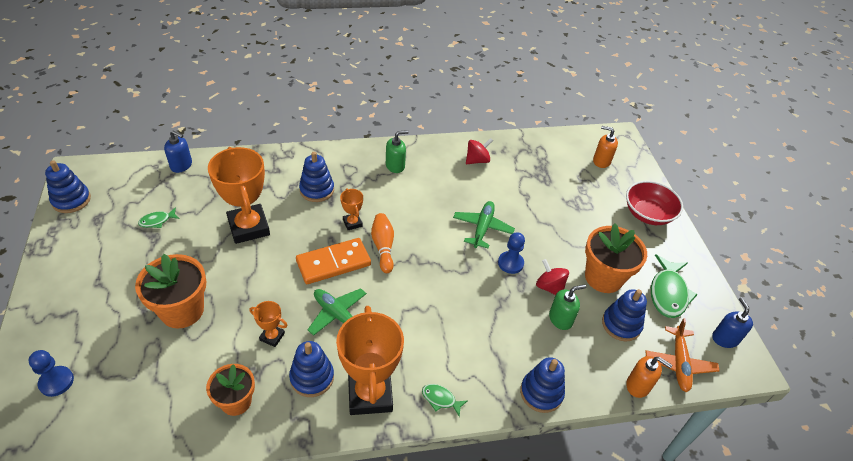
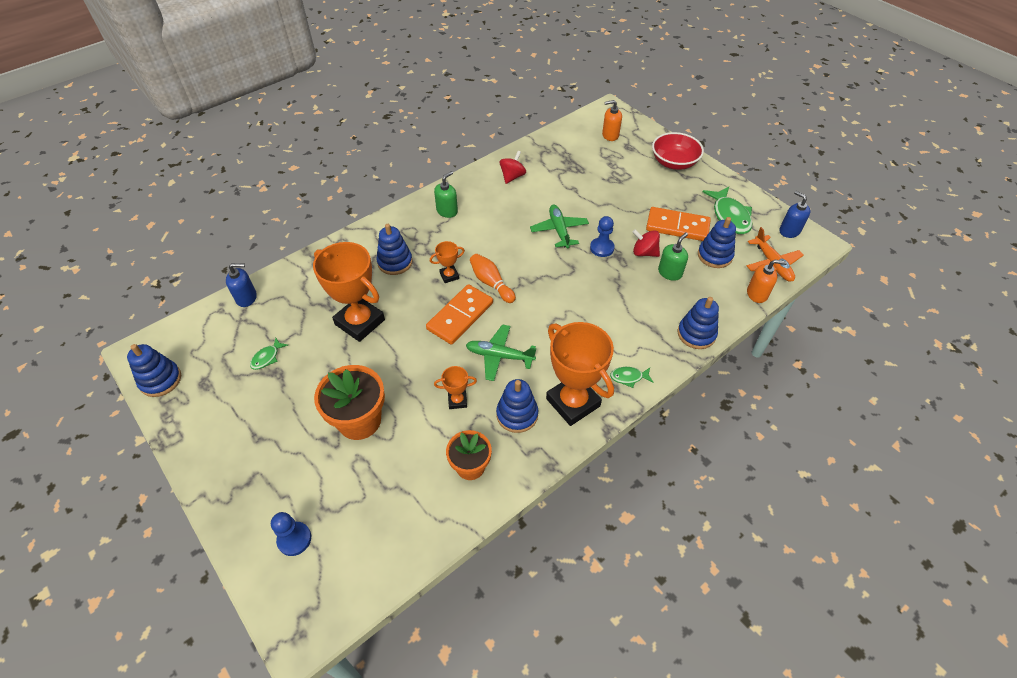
camera: 25 degrees left, 5 degrees up
(352, 223) = (449, 276): orange trophy -> orange trophy turned 60 degrees counterclockwise
(603, 277) = (677, 226): orange flower pot -> orange domino

